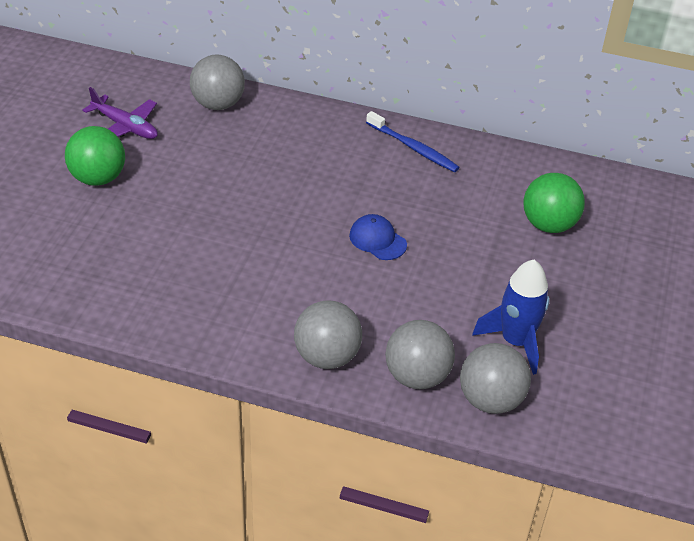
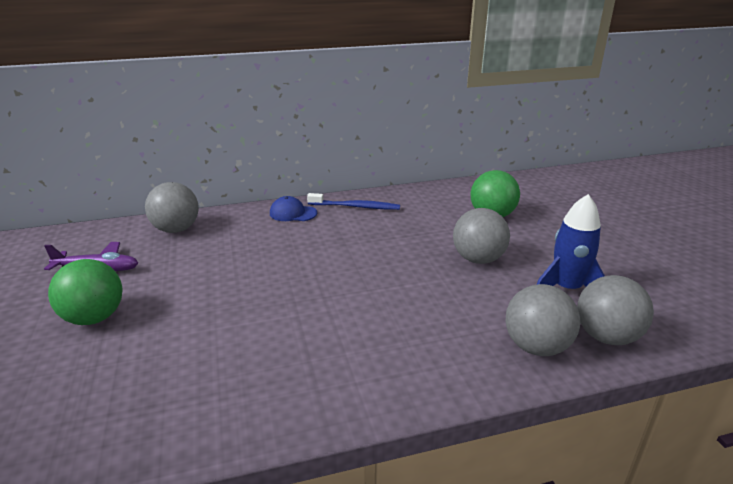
camera: 30 degrees left, 15 degrees down
(327, 356) = (451, 368): grey ball -> grey ball (478, 259)
(377, 240) = (393, 267): blue cap -> blue cap (293, 213)

